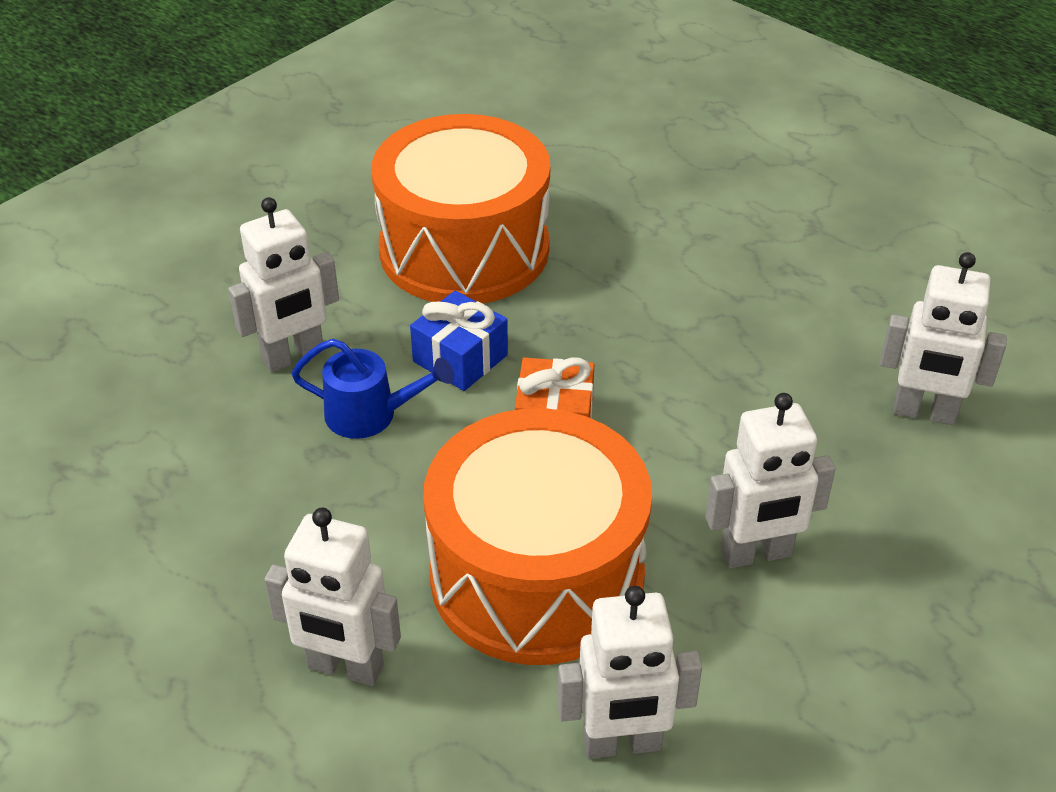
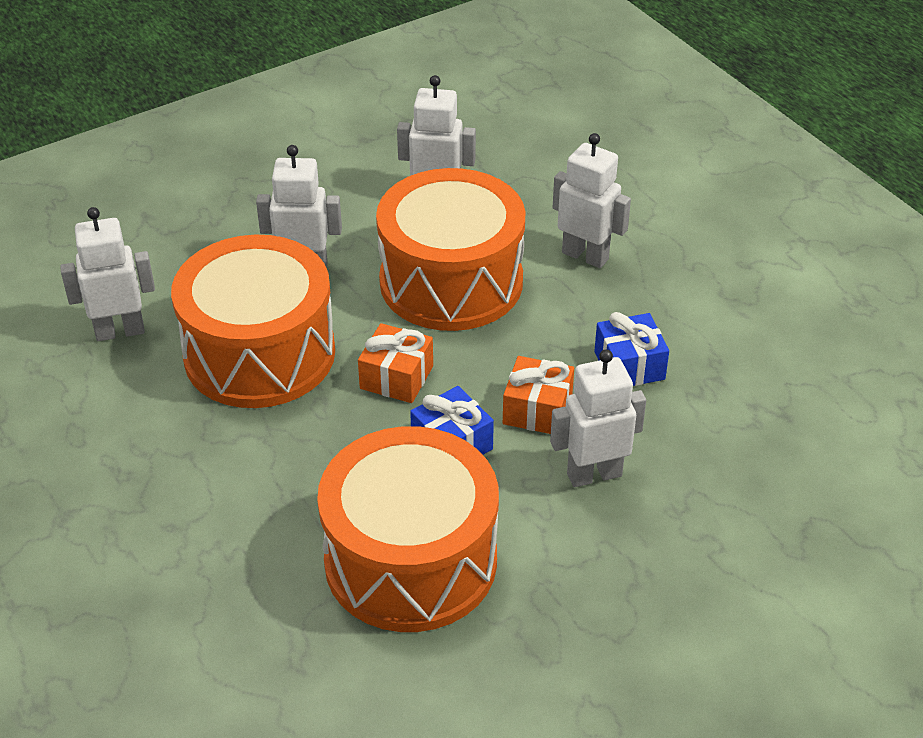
camera: 165 degrees left, 0 degrees up
(262, 494) = (629, 365): none -> blue gift
(371, 414) = (537, 410): blue watering can -> orange gift
(736, 418) = (259, 353): none -> orange drum
(924, 413) = (120, 331): white robot -> white robot turned 45 degrees counterclockwise

